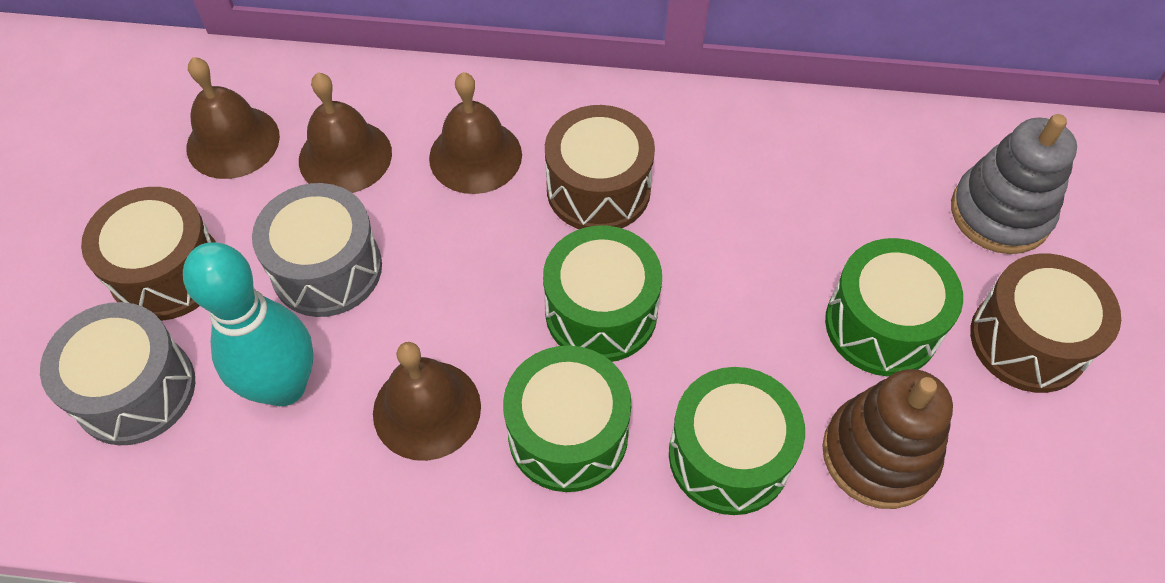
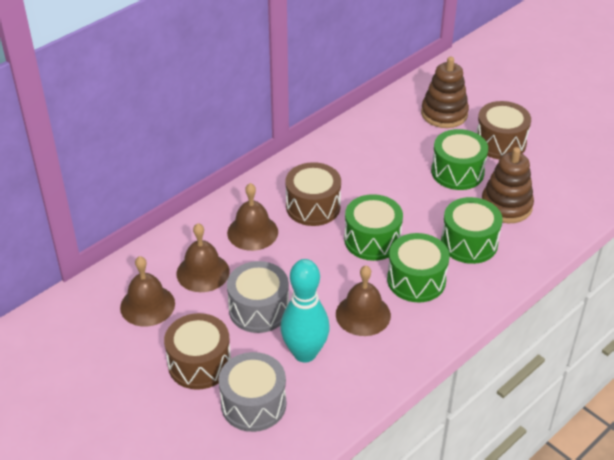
camera: 50 degrees left, 15 degrees down
(1000, 213) = (444, 114): grey stacking toy -> brown stacking toy

